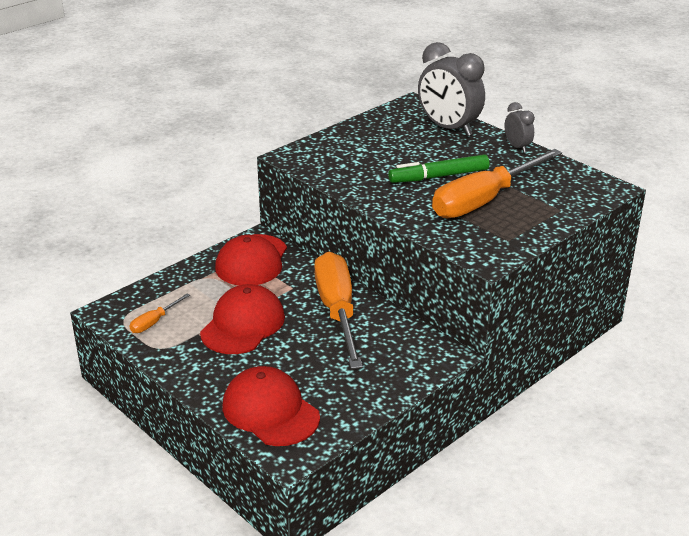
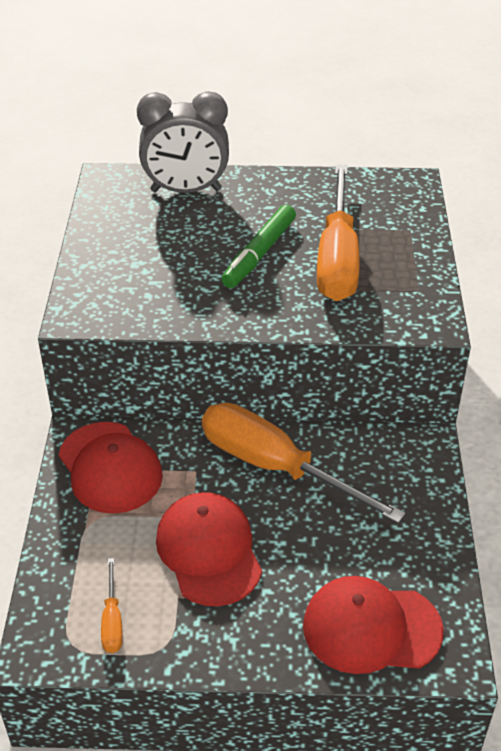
camera: 45 degrees left, 10 degrees up
(517, 147) = (278, 179): grey clock -> none

